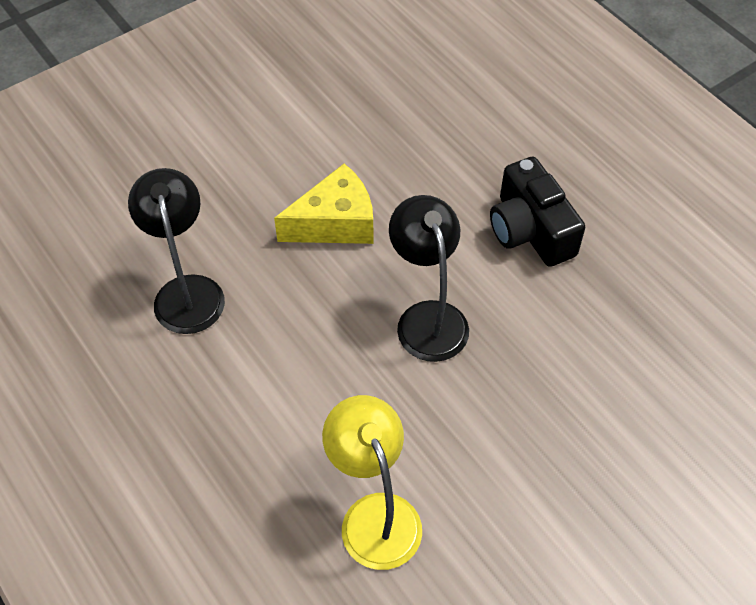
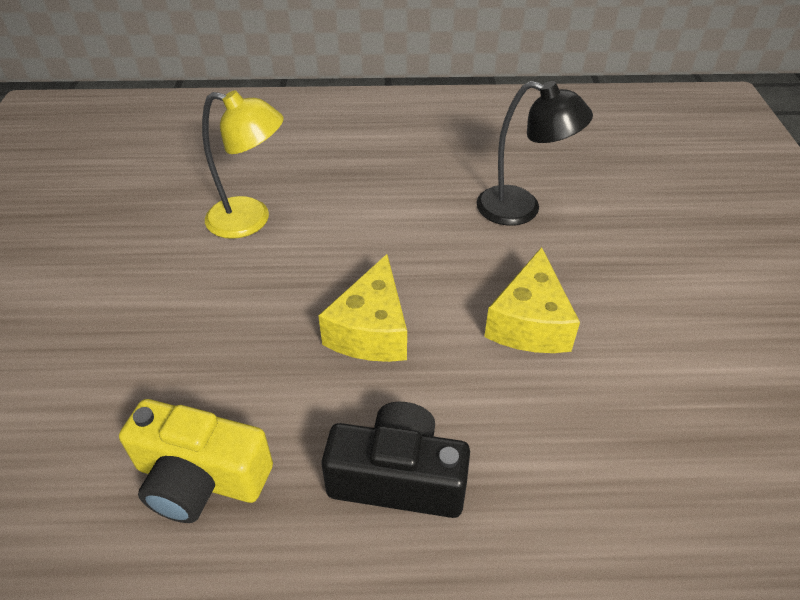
camera: 125 degrees right, 10 degrees down
(427, 318) = (371, 330): black lamp -> yellow cheese
(632, 334) = (200, 478): none -> yellow camera

